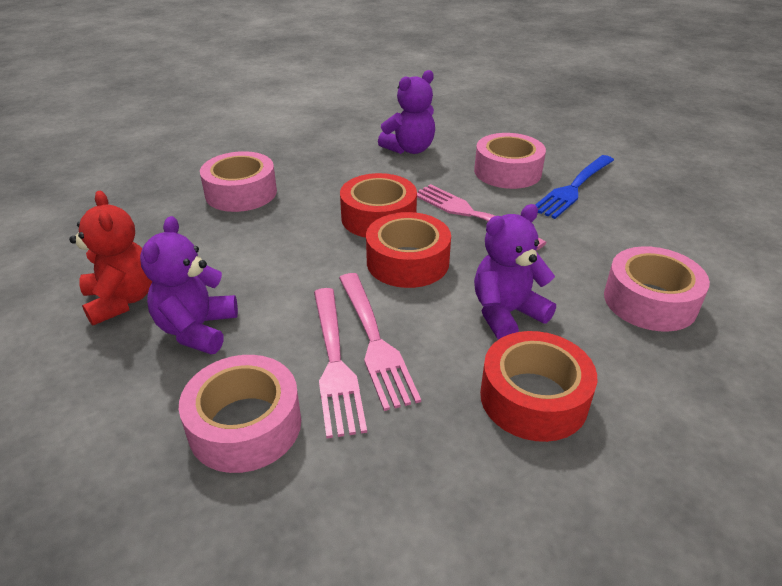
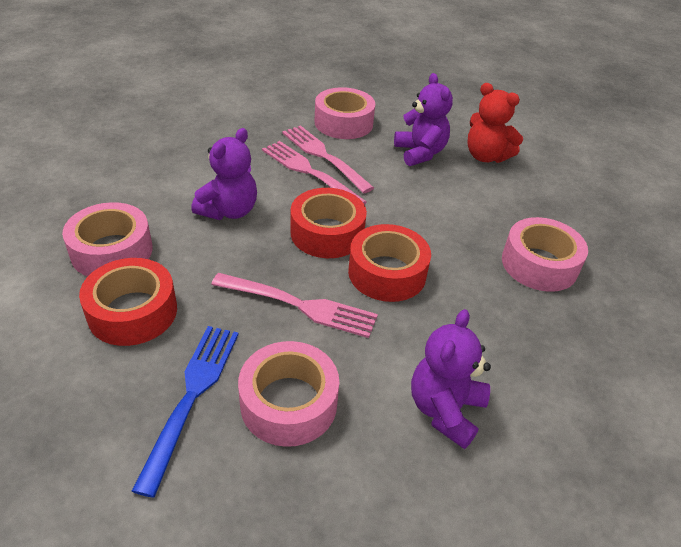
camera: 150 degrees right, 5 degrees up
(533, 398) = (197, 166): red tape -> red tape (133, 312)

